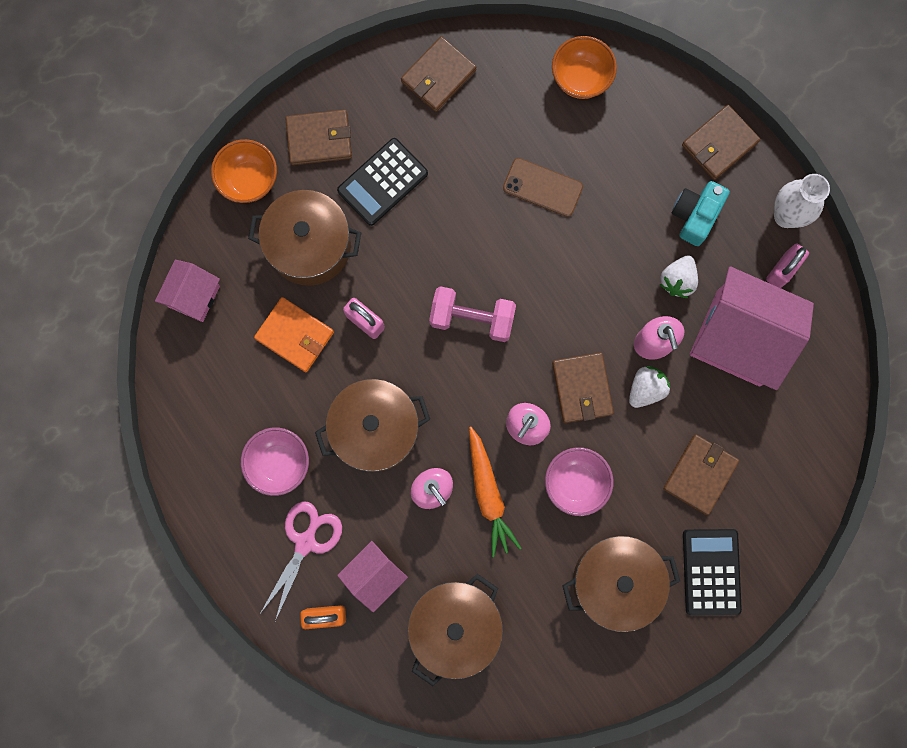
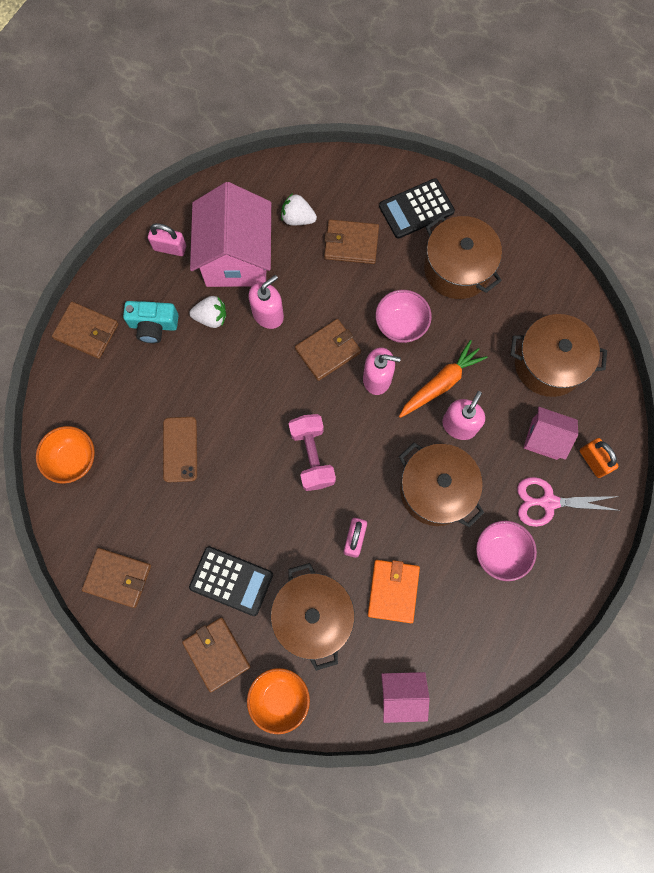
camera: 115 degrees left, 5 degrees down
(646, 389) = (306, 305): white strawberry -> white strawberry (297, 218)
(786, 216) = (125, 261): white vase -> none

